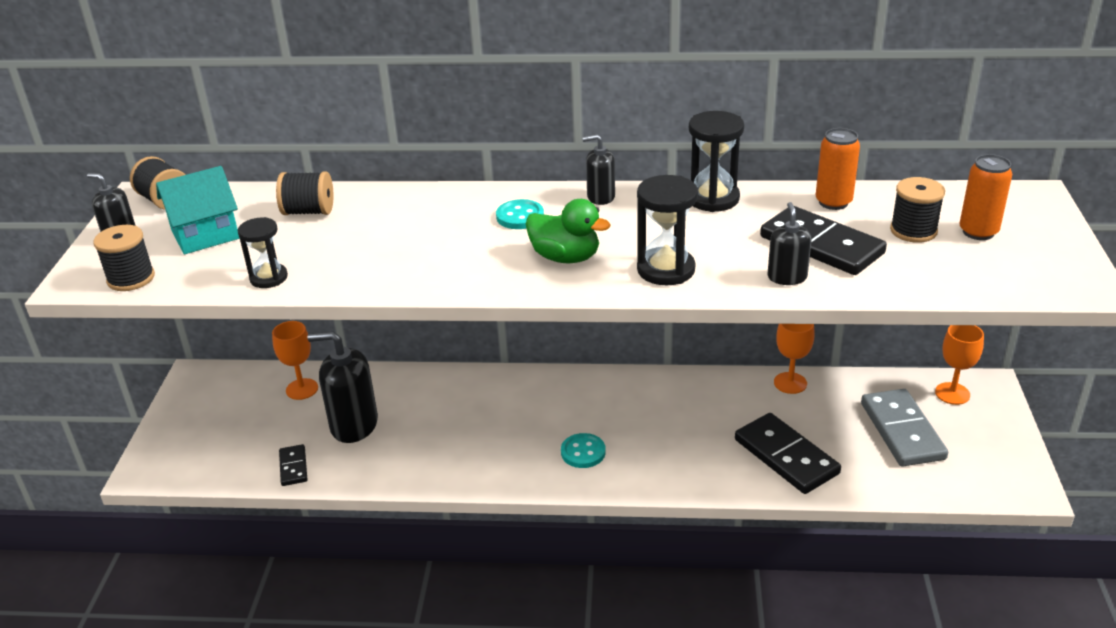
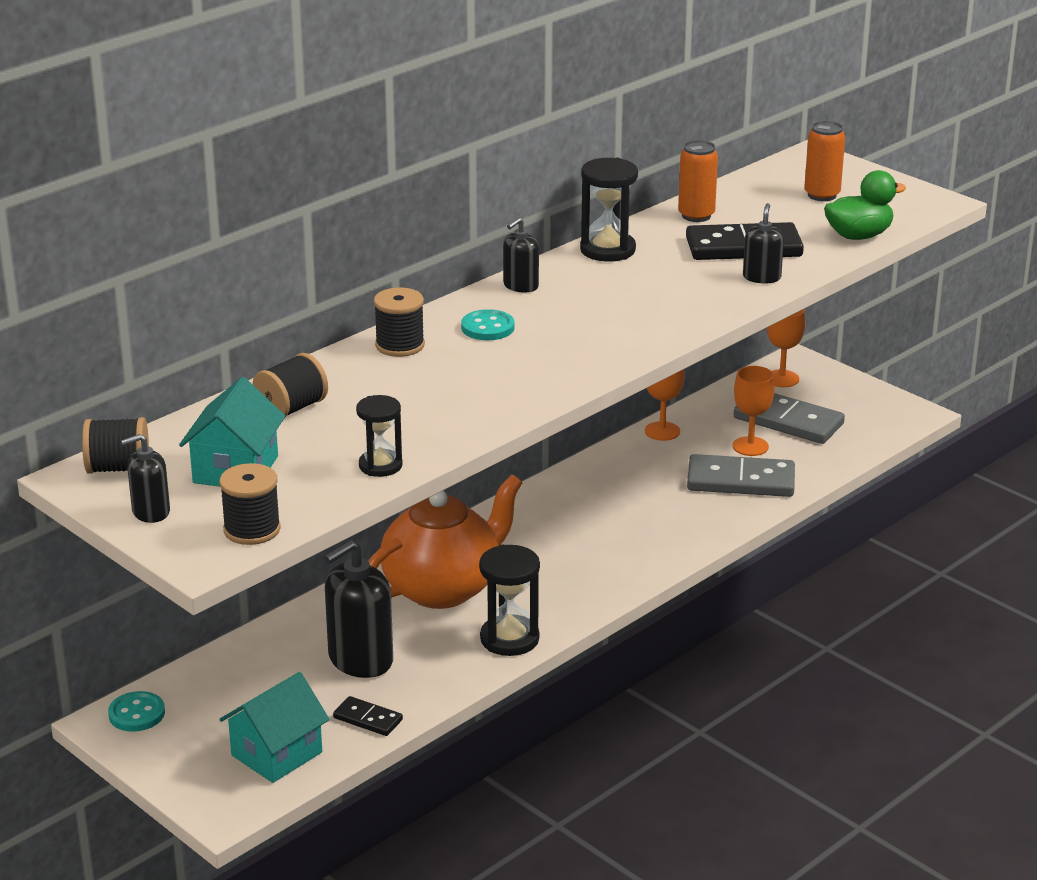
camera: 50 degrees left, 5 degrees down
(221, 454) = (276, 754): none -> turquoise house
(302, 389) = (251, 666): orange goblet -> orange goblet (750, 446)
(472, 408) = (443, 588): none -> orange teapot
(565, 257) = (587, 337): green duck -> green duck (859, 236)
(583, 452) = (592, 563): turquoise button -> turquoise button (136, 714)
(666, 270) = (674, 311): black hourglass -> black hourglass (509, 639)
(786, 456) = (740, 481): black domino -> grey domino
(787, 277) = (761, 277): black soap dispenser -> black soap dispenser turned 60 degrees clockwise
(913, 231) = (782, 212): black spool -> black spool (400, 345)

